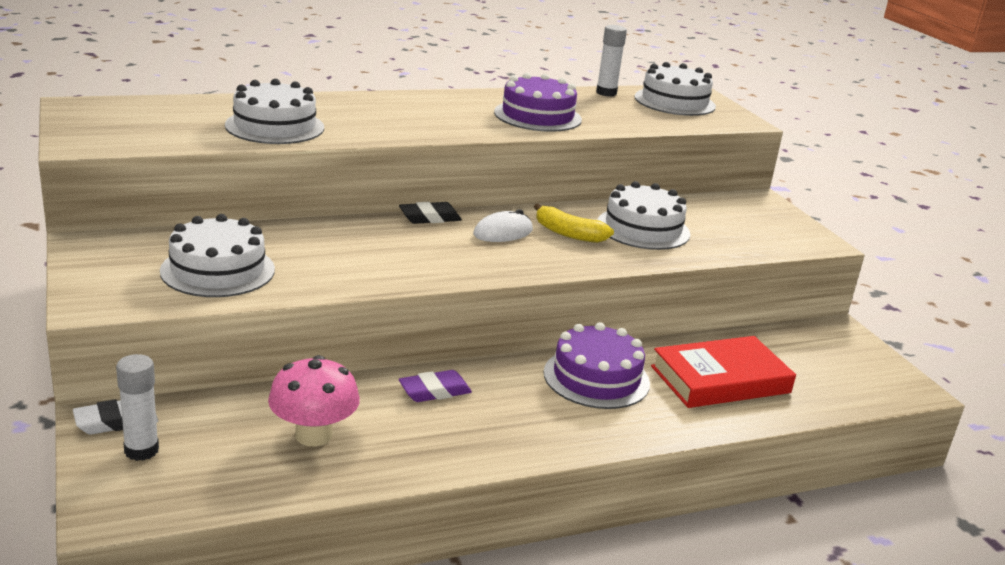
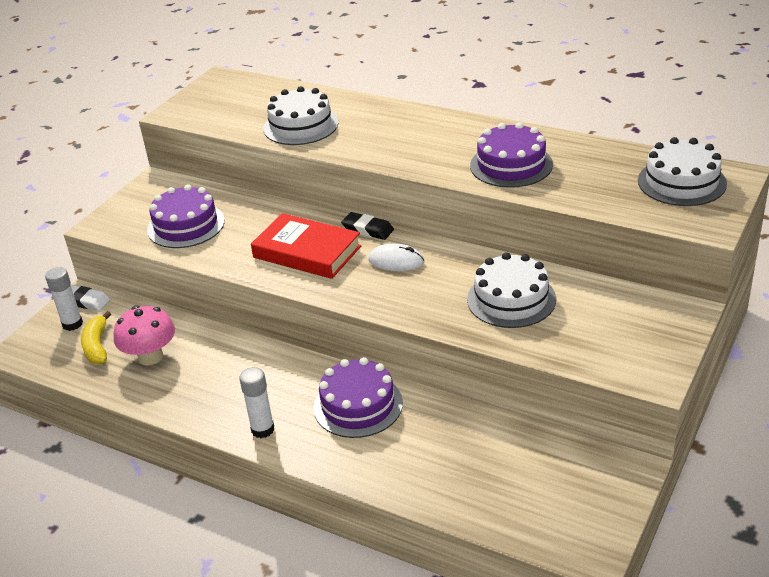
camera: 55 degrees right, 10 degrees up
(218, 270) = (186, 225): white cake -> purple cake
(435, 391) = (249, 362): purple eraser -> none
(568, 233) = (442, 281): yellow banana -> yellow banana (97, 346)
(606, 93) = (629, 154): white glue stick -> white glue stick (262, 429)
(720, 380) = (442, 454): red book -> red book (307, 252)

